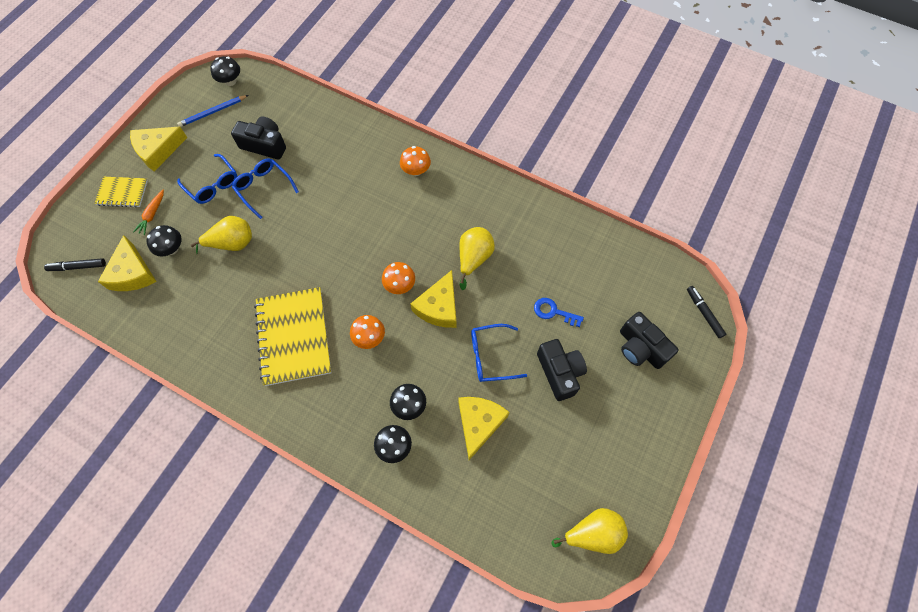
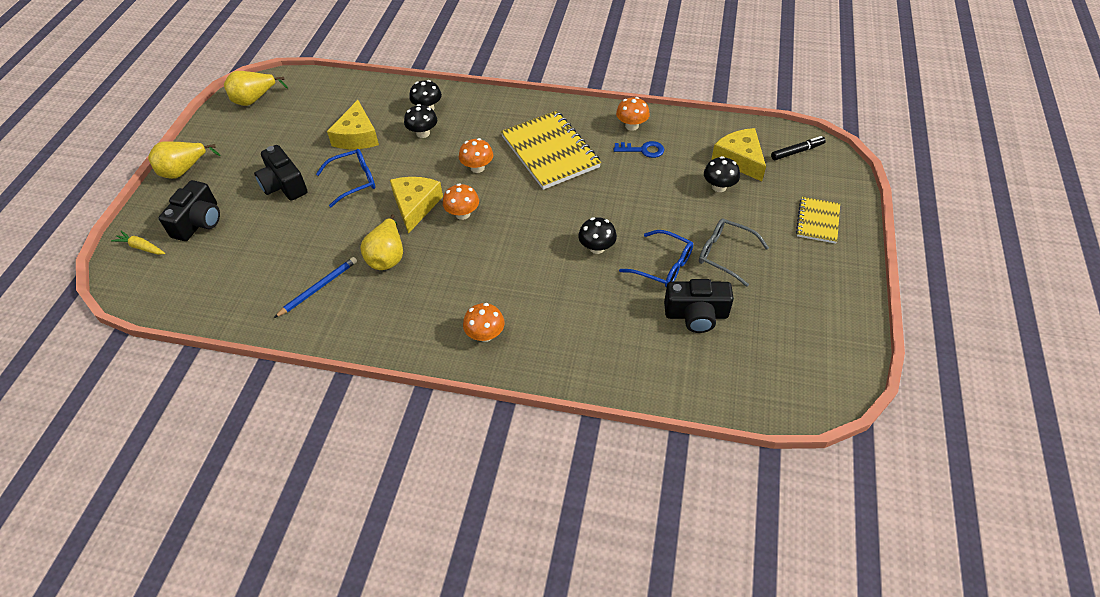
camera: 165 degrees right, 15 degrees down
(122, 193) = (817, 221): yellow notebook -> yellow notebook turned 60 degrees counterclockwise
(152, 215) = (766, 210): orange carrot -> none
(158, 150) = (820, 273): yellow cheese -> none
(199, 348) = (631, 126): none -> orange mushroom
(212, 185) = (725, 254): blue glasses -> grey glasses
(213, 112) = (794, 338): blue pencil -> blue pencil (318, 288)
(230, 81) = (807, 390): black mushroom -> black mushroom (597, 248)
(232, 243) = (660, 206): yellow pear -> yellow pear (184, 170)
(553, 312) = (292, 230): blue key -> blue key (643, 150)
(640, 348) = (199, 222): black camera -> black camera turned 75 degrees clockwise
(690, 332) = (141, 247): none -> yellow carrot
(704, 313) = (122, 267): black marker -> none

